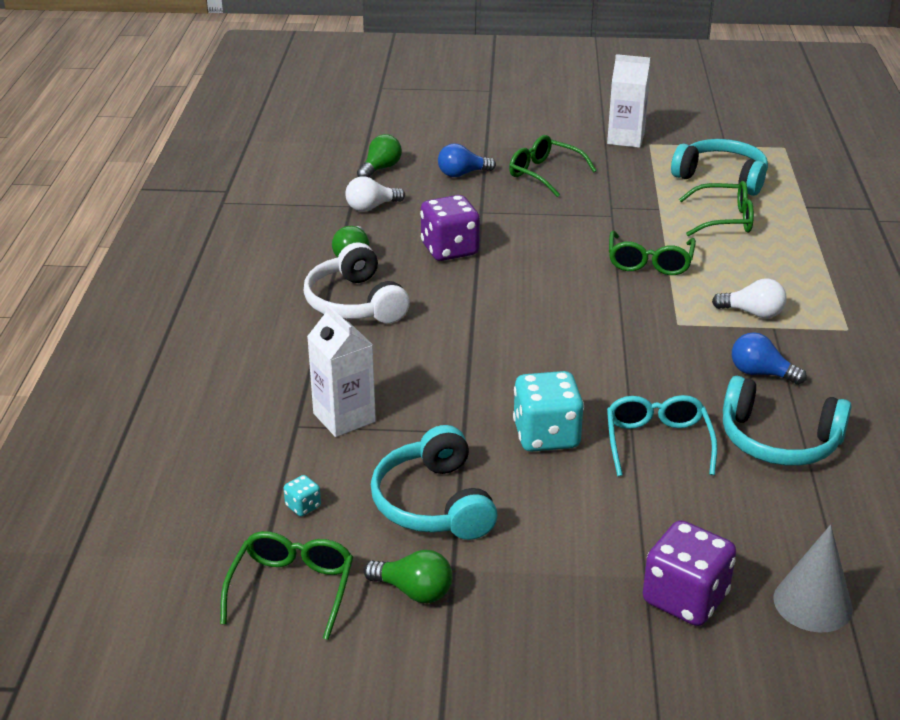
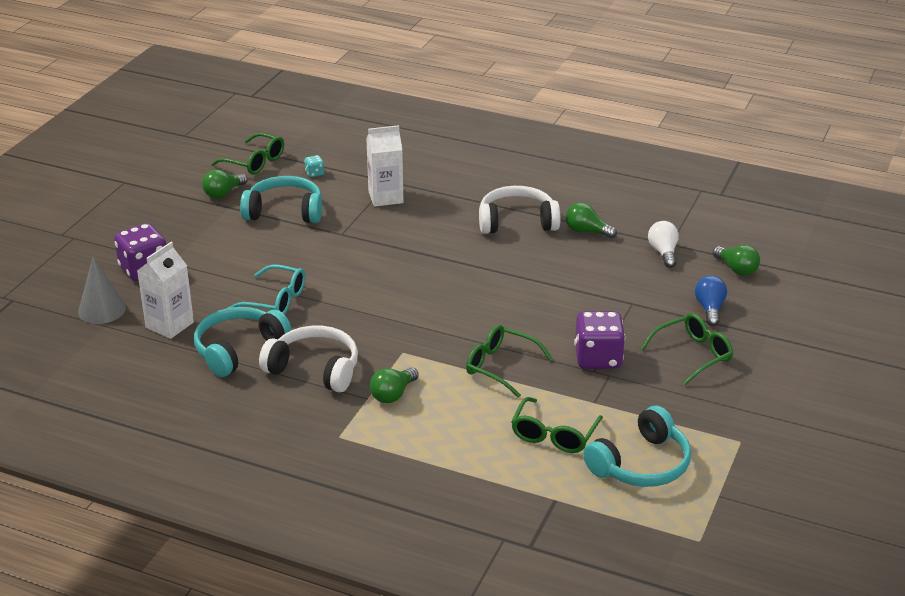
camera: 110 degrees right, 0 degrees up
(449, 250) = (573, 275): purple dice -> purple dice (598, 358)
(546, 436) = (314, 261): turquoise dice -> none
(625, 139) = (757, 428): white carton -> white carton (169, 325)
(753, 313) = (393, 394): white light bulb -> green light bulb
(760, 373) = (314, 369): blue light bulb -> white headphones

